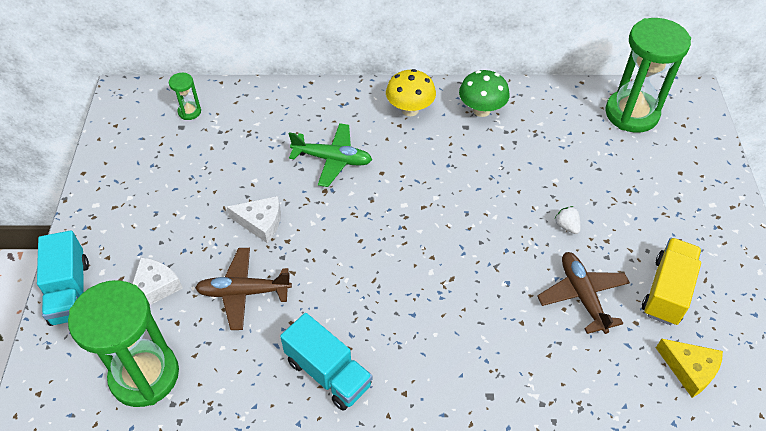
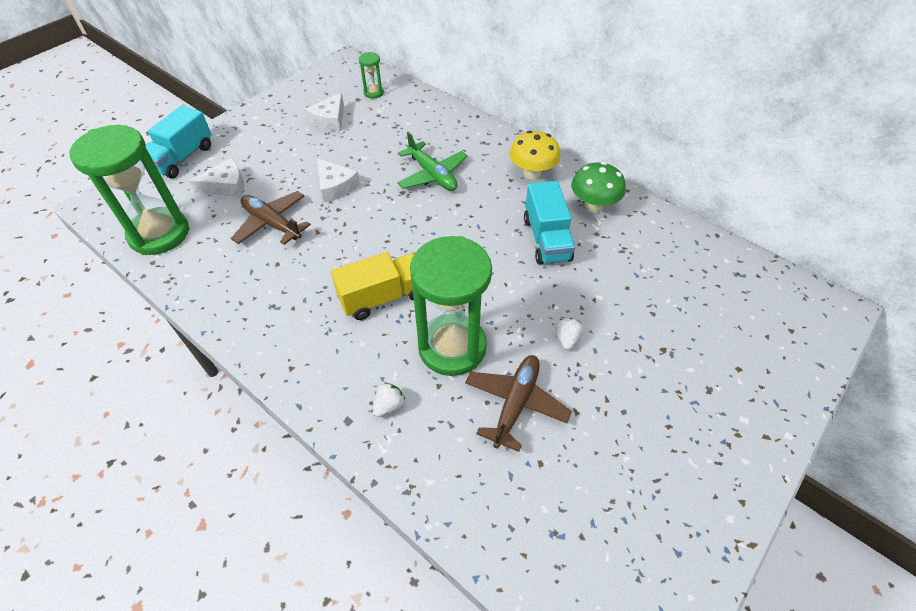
camera: 40 degrees right, 0 degrees up
(178, 163) = (330, 120): none -> white cheese
(328, 373) = (259, 314): turquoise truck -> turquoise truck (546, 239)
(505, 363) = (389, 405): none -> white strawberry
(631, 113) = (741, 288): green hourglass -> green hourglass (452, 347)
(667, 291) = (603, 460): yellow truck -> yellow truck (383, 297)
(689, 369) = (546, 545): yellow cheese -> none

